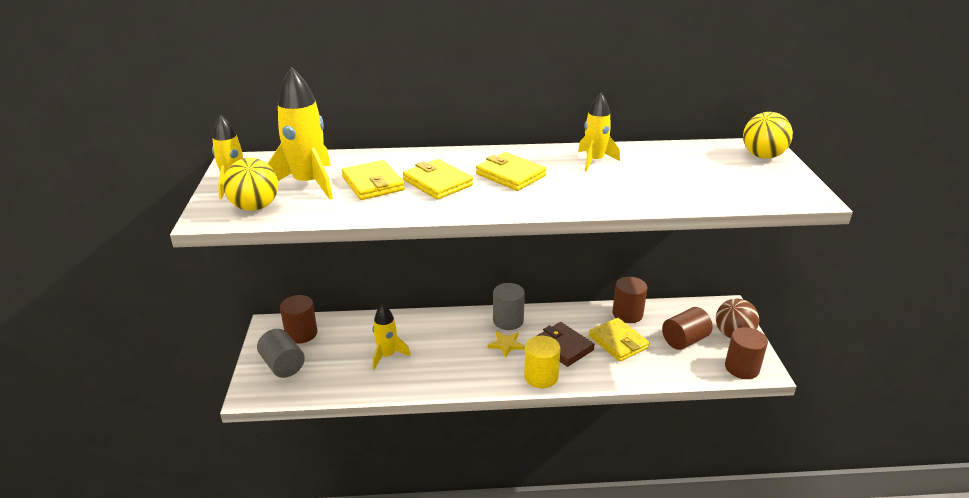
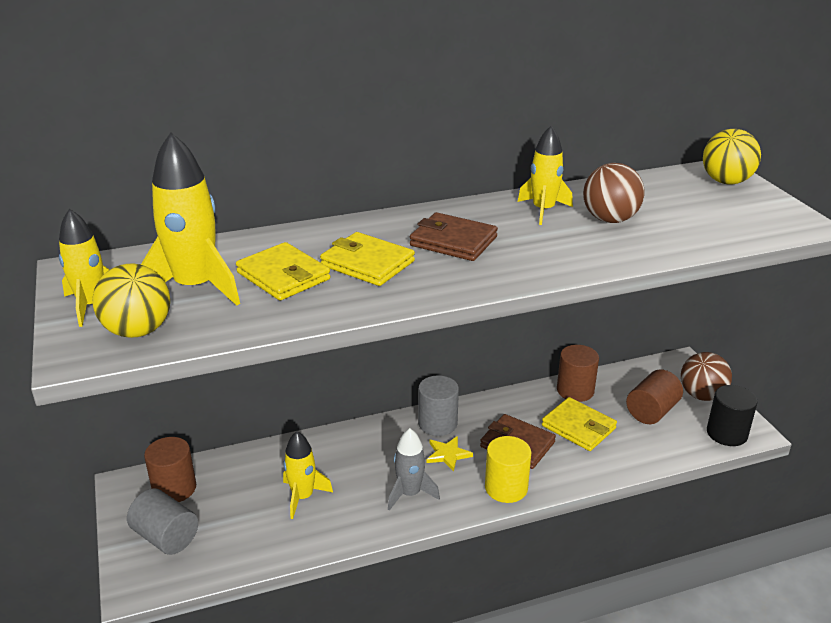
camera: 15 degrees left, 0 degrees up
(466, 367) = (410, 494): none -> grey rocket
(510, 175) = (453, 241): yellow wallet -> brown wallet
(644, 174) = (610, 219): none -> brown ball
(742, 368) = (727, 433): brown cylinder -> black cylinder

